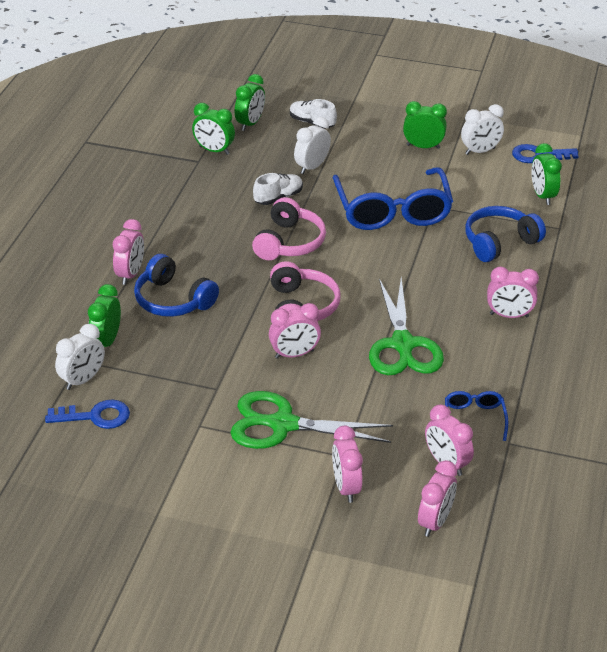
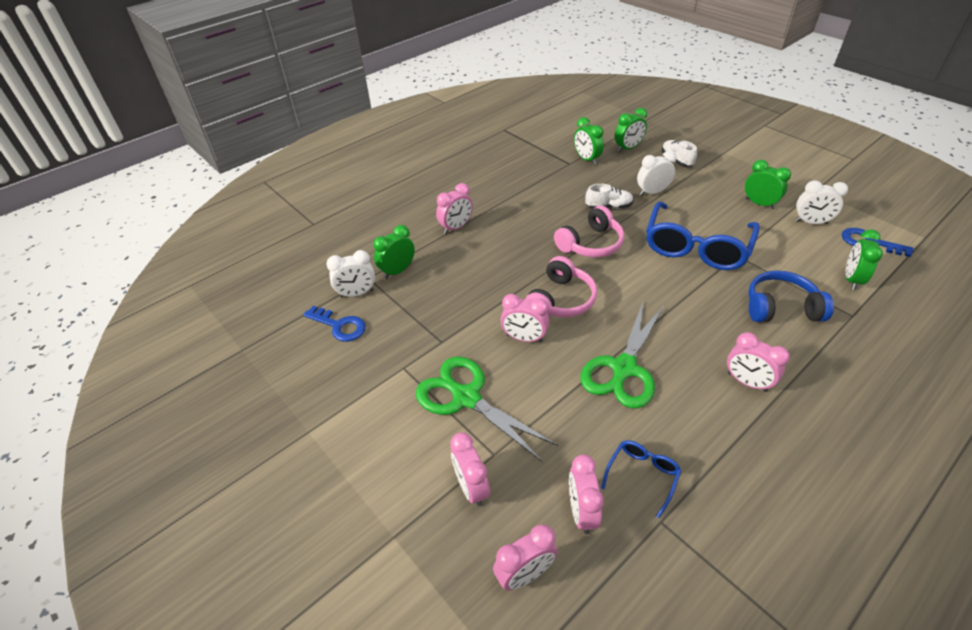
camera: 35 degrees right, 5 degrees up
(173, 300) = (469, 257): blue headphones -> none
(346, 487) = (471, 487): pink clock -> pink clock turned 45 degrees counterclockwise

